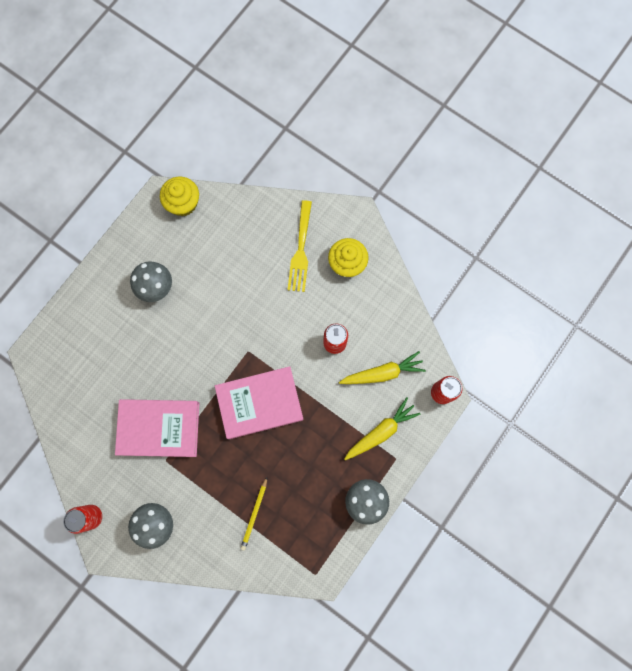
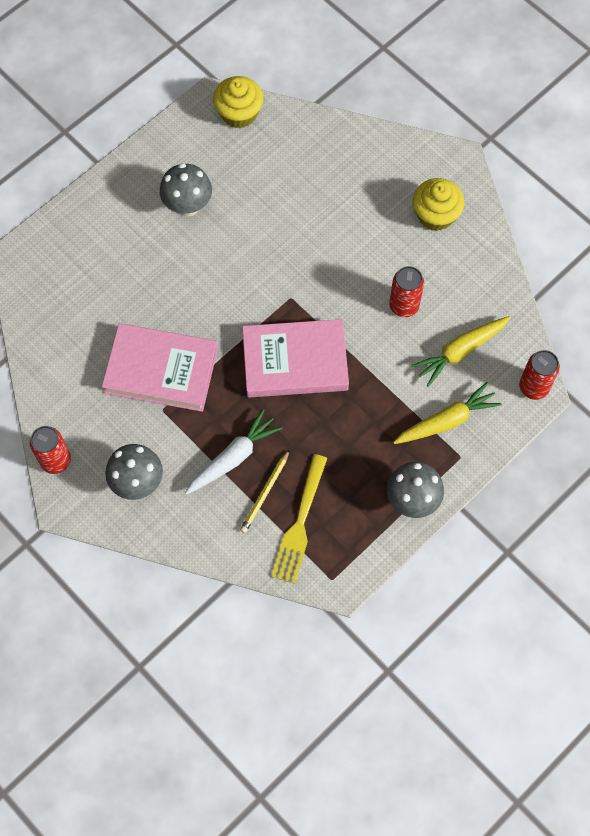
camera: 10 degrees right, 10 degrees down
(226, 490) = (233, 457): none -> white carrot
(300, 249) = (378, 189): yellow fork -> yellow fork (300, 522)
(382, 373) = (460, 351): yellow carrot -> yellow carrot turned 150 degrees clockwise

